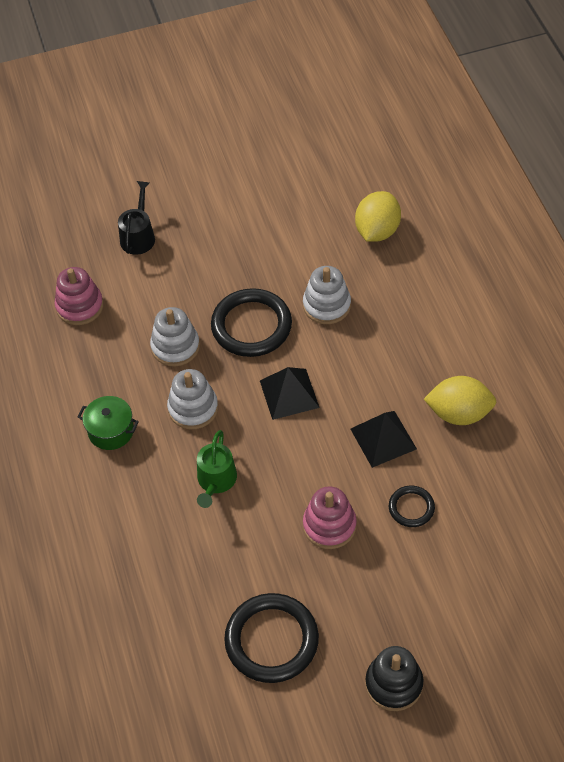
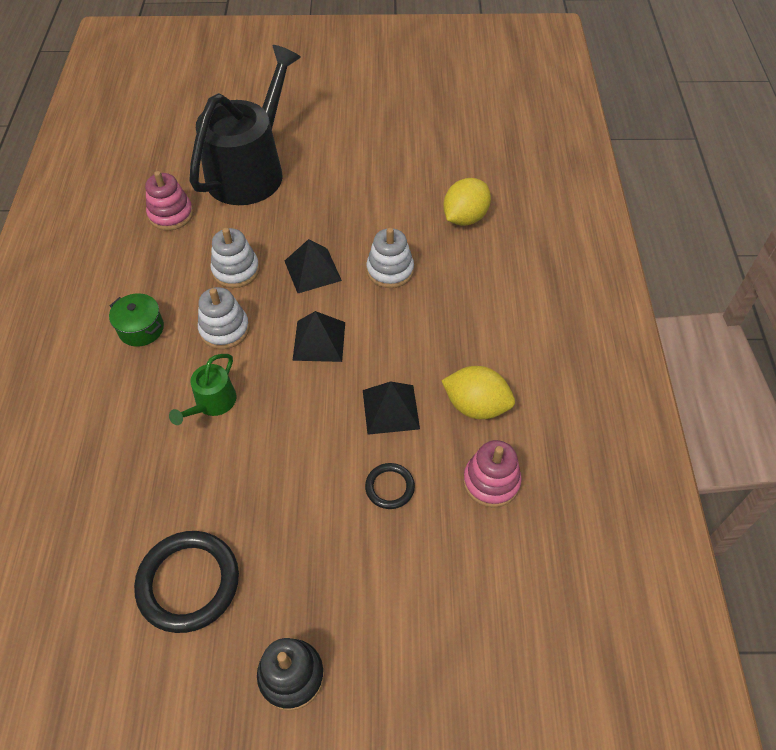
camera: 15 degrees right, 0 degrees up
(138, 236) = (250, 170): black watering can -> black watering can, size x2.34
(251, 326) = (312, 270): black ring -> black pyramid
(329, 525) = (300, 480): pink stacking toy -> pink stacking toy (491, 481)

